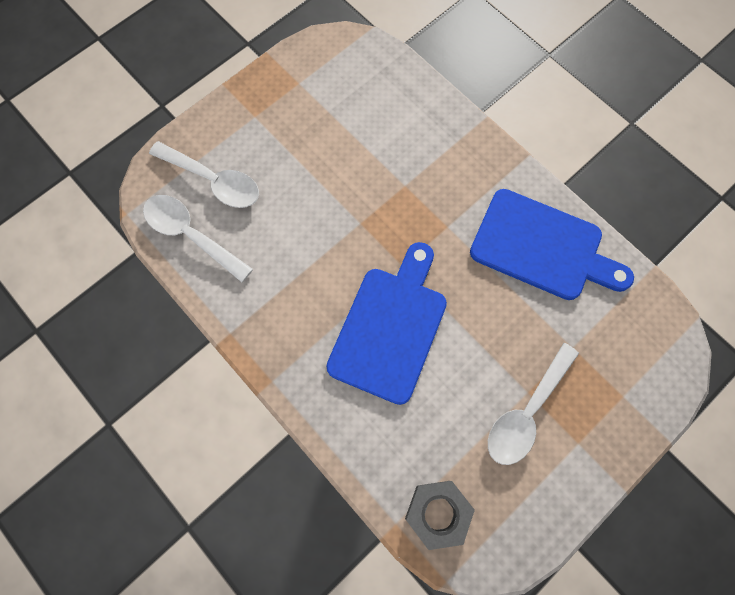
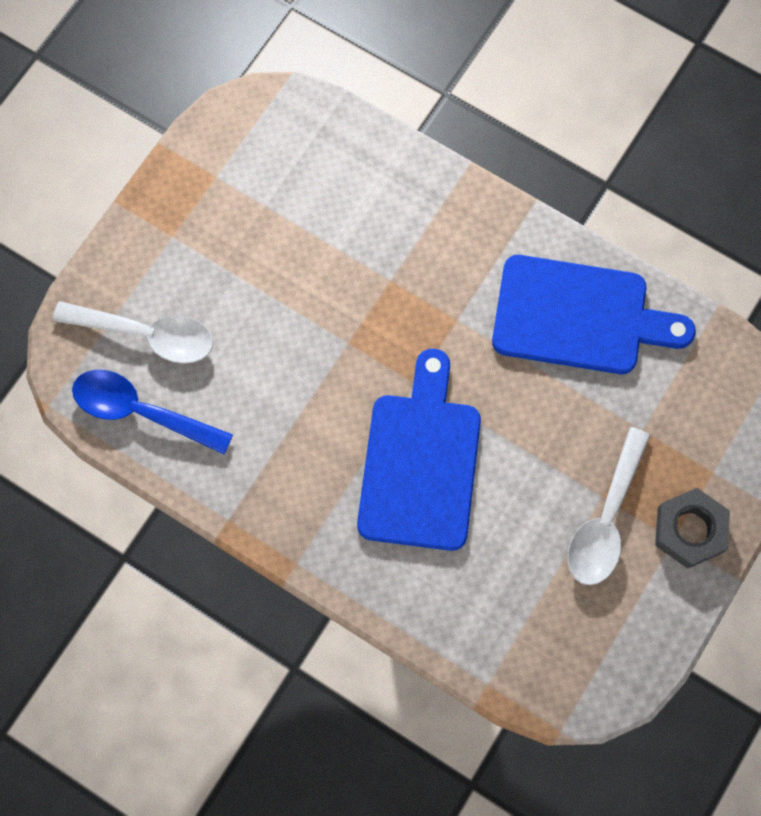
camera: 15 degrees left, 0 degrees up
(191, 235) = (141, 411): white spoon -> blue spoon
(438, 513) = (532, 660): grey nut -> grey nut (689, 530)

